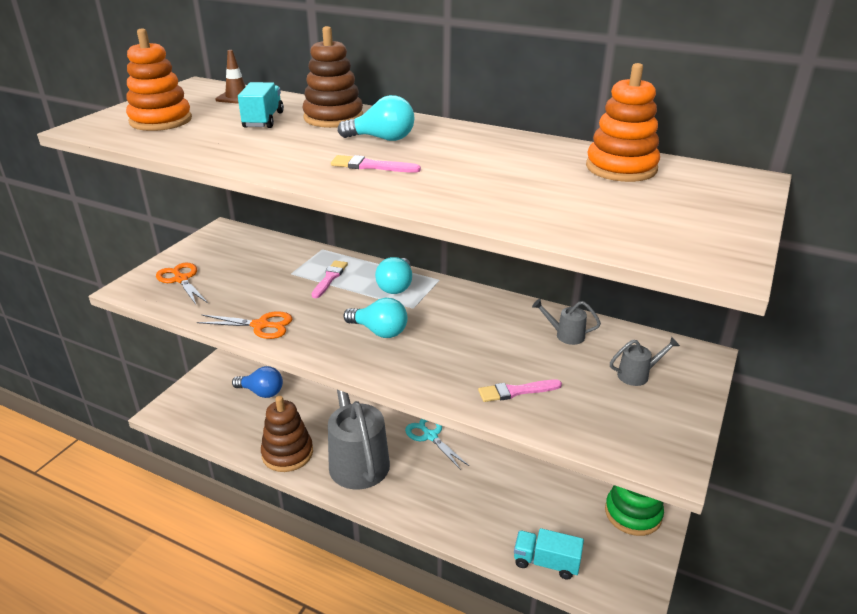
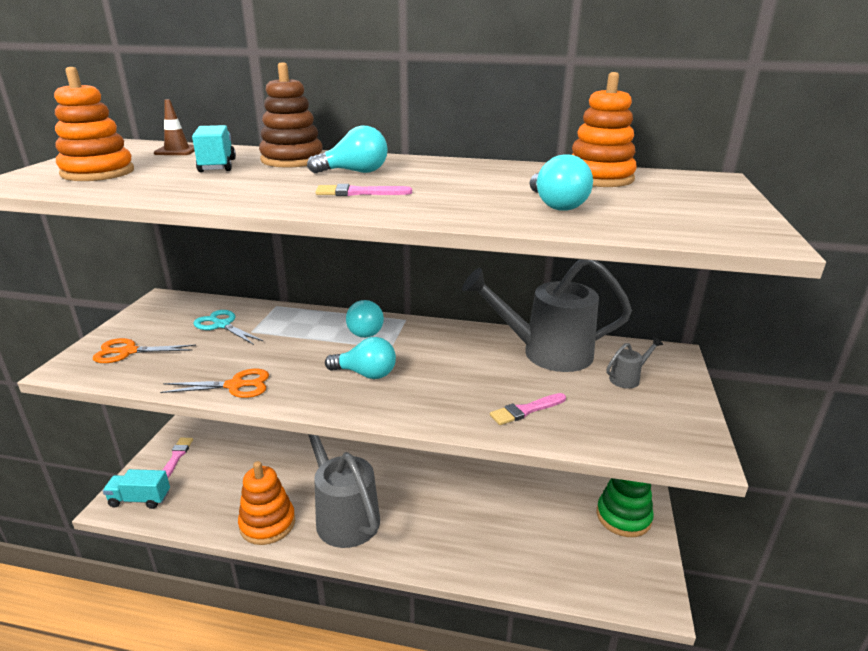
camera: 15 degrees left, 5 degrees down
(181, 279) = (128, 351): orange scissors -> orange scissors turned 45 degrees counterclockwise
(261, 392) = (222, 465): blue light bulb -> none
(287, 453) = (267, 524): brown stacking toy -> orange stacking toy
(330, 278) = (294, 331): pink brush -> pink brush (176, 457)
(430, 436) = (411, 479): turquoise scissors -> turquoise scissors (222, 325)
(546, 562) = (564, 581): turquoise truck -> turquoise truck (140, 499)
(548, 200) = (556, 205): none -> turquoise light bulb
(565, 335) = (546, 353): grey watering can -> grey watering can, size x2.49

